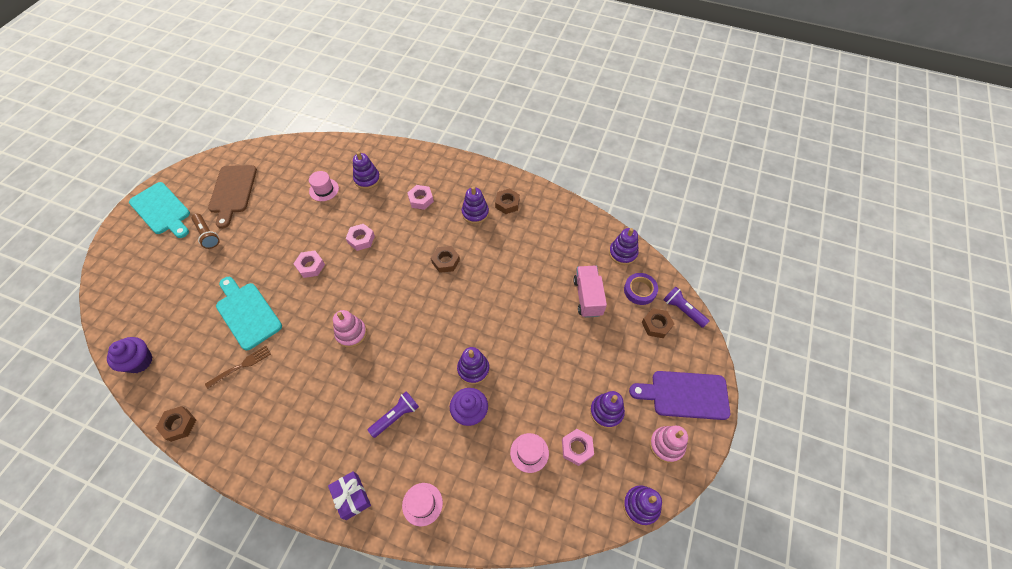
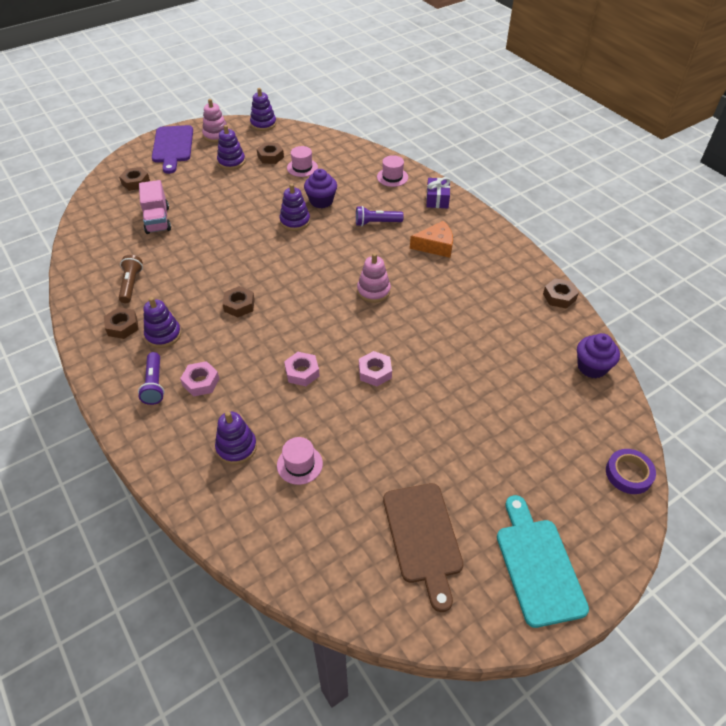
camera: 145 degrees left, 10 degrees down
(208, 235) = (481, 482): brown flashlight -> brown flashlight (131, 284)
(232, 192) = (423, 537): brown cutting board -> brown cutting board turned 135 degrees clockwise
(241, 366) = (489, 314): brown fork -> none
(247, 313) = (465, 358): turquoise cutting board -> none
(322, 421) = (435, 246): none -> orange cheese
(577, 448) = (270, 156): pink nut -> brown nut
(587, 297) = (157, 220): pink truck -> pink truck turned 45 degrees counterclockwise
(623, 253) = (88, 233): purple stacking toy -> none
(640, 290) = (115, 205): purple tape -> purple tape (628, 474)
(682, 310) = (105, 180): purple flashlight -> purple flashlight (154, 384)
(685, 395) = (173, 146): purple cutting board -> purple cutting board turned 45 degrees clockwise

